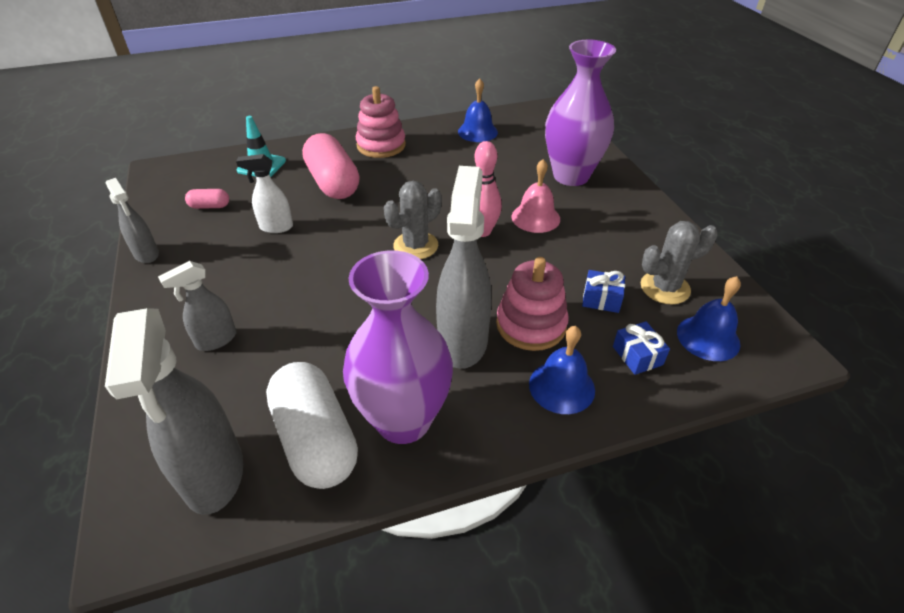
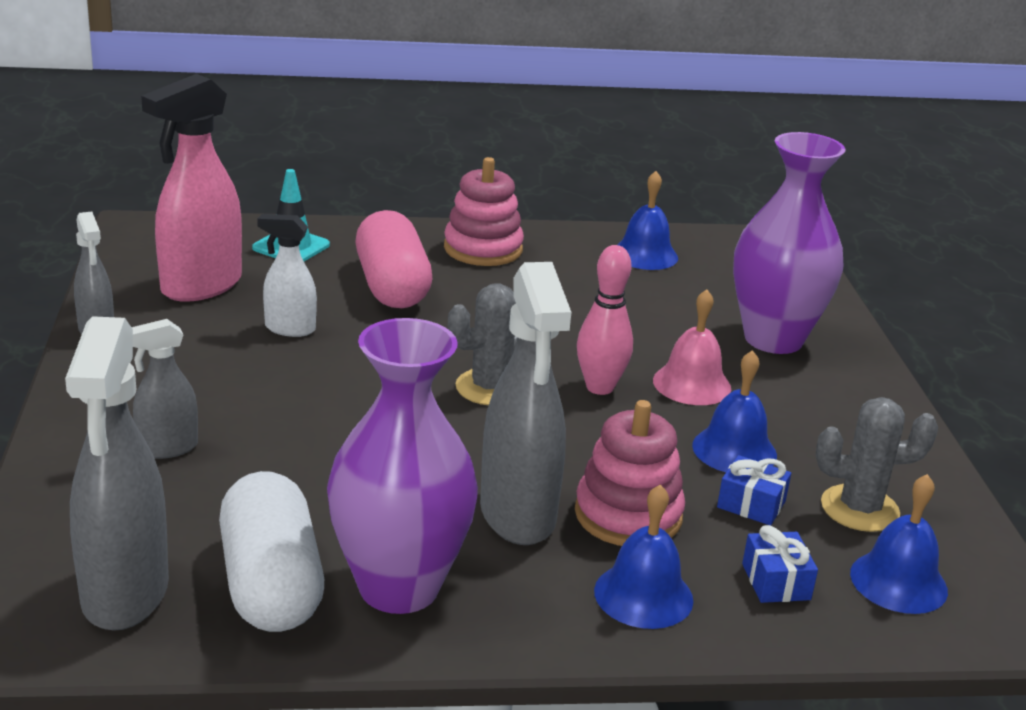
camera: 10 degrees right, 15 degrees down
(210, 206) = (200, 286): pink capsule -> pink spray bottle
(463, 341) = (518, 515): grey spray bottle -> grey spray bottle turned 150 degrees clockwise
(577, 260) = (734, 450): none -> blue bell

